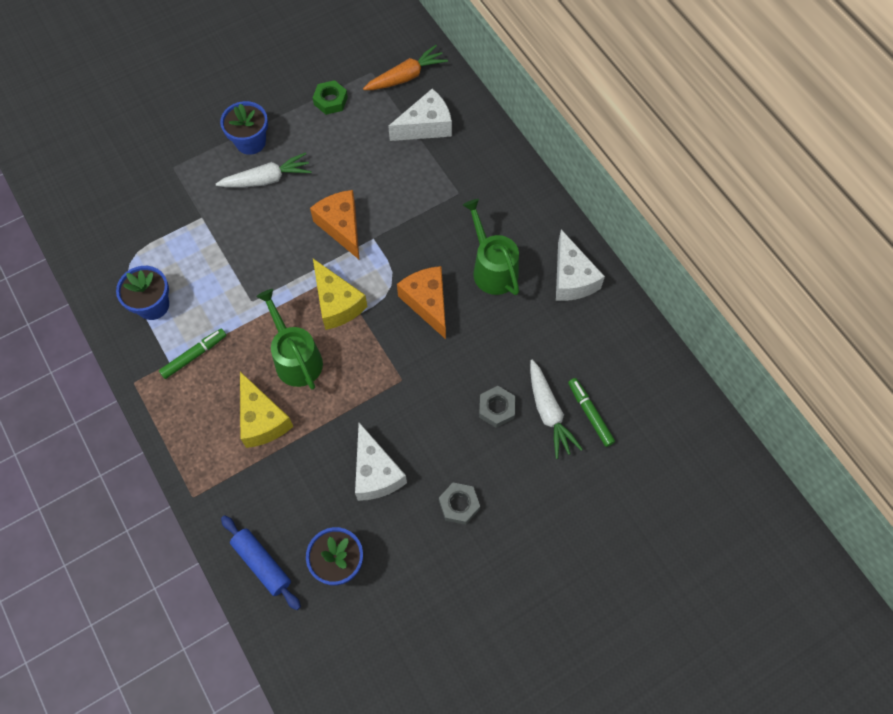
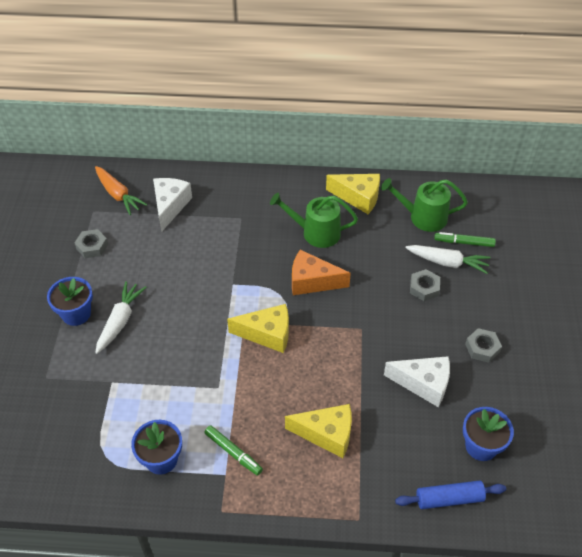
camera: 55 degrees left, 15 degrees down
(194, 355) = (233, 452): green marker -> green marker turned 135 degrees clockwise
(296, 358) = (292, 384): green watering can -> green watering can (423, 217)
(330, 100) = (92, 246): green nut -> grey nut
(341, 227) = (206, 297): orange cheese -> none
(406, 77) = (118, 195): orange carrot -> orange carrot turned 135 degrees clockwise
(572, 278) = (358, 197): white cheese -> yellow cheese

